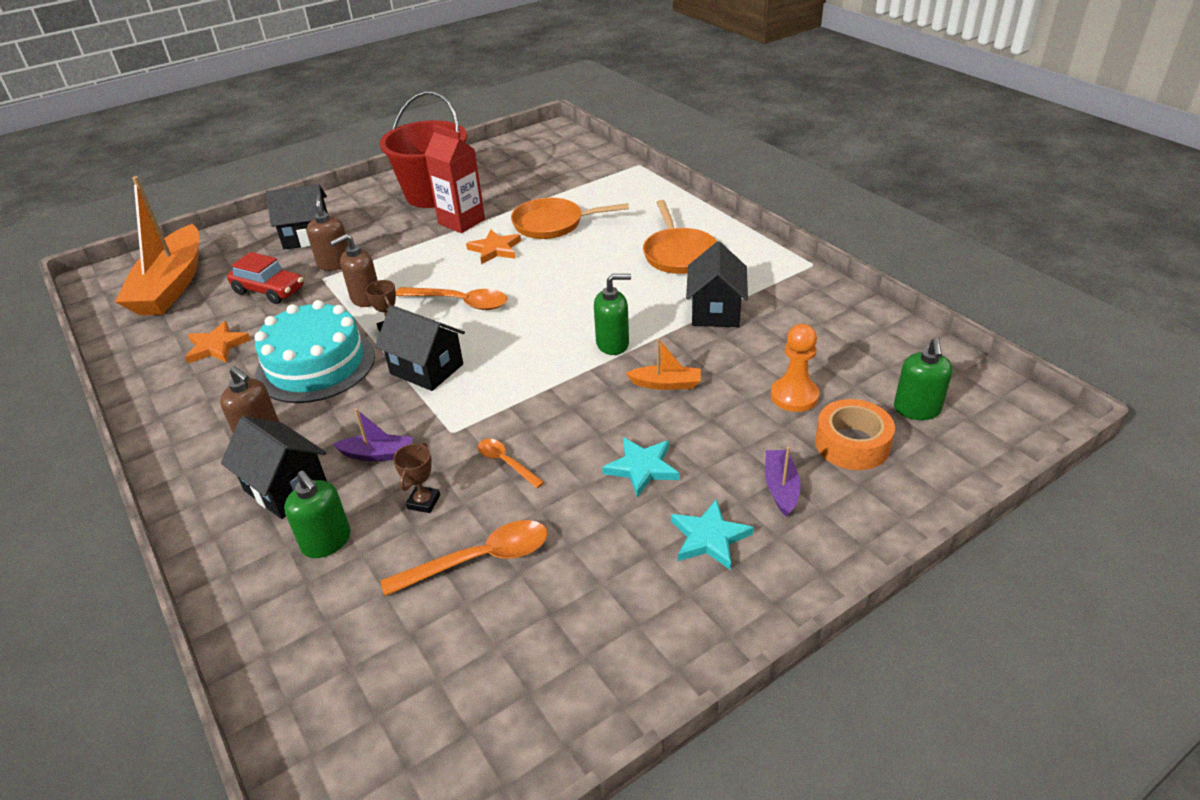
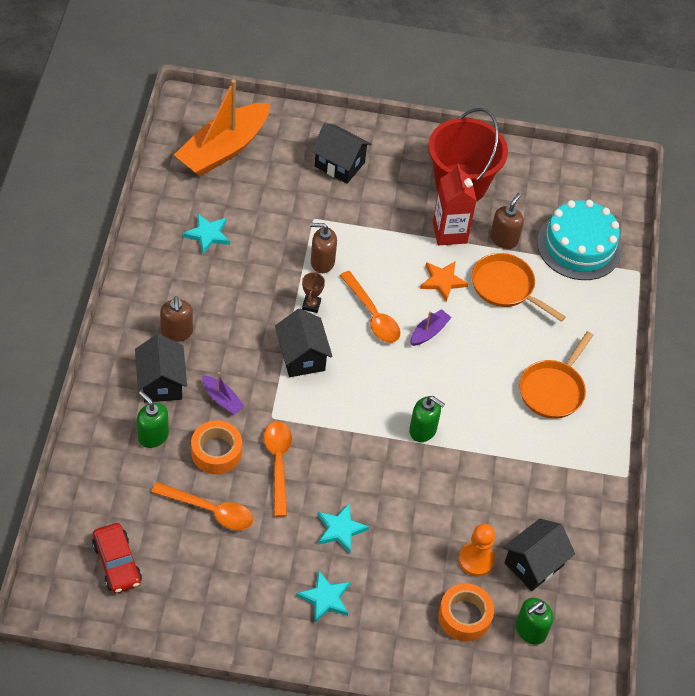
camera: 35 degrees right, 15 degrees up
(217, 346) = (207, 234): orange star -> turquoise star
(269, 290) = (274, 204): red car -> red car (117, 563)
(316, 364) = (247, 299): turquoise cake -> turquoise cake (579, 246)
(327, 542) = (153, 436): green soap dispenser -> green soap dispenser turned 135 degrees clockwise
(335, 264) = (333, 210): brown soap dispenser -> brown soap dispenser (504, 239)
(423, 502) = (216, 452): brown trophy -> orange tape
(505, 462) = (278, 463): orange spoon -> orange spoon, size x1.71
(666, 384) = (417, 487): orange boat -> none
(715, 311) = (513, 459): black house -> black house (534, 564)
(781, 488) = (393, 605): purple boat -> purple boat (429, 332)

